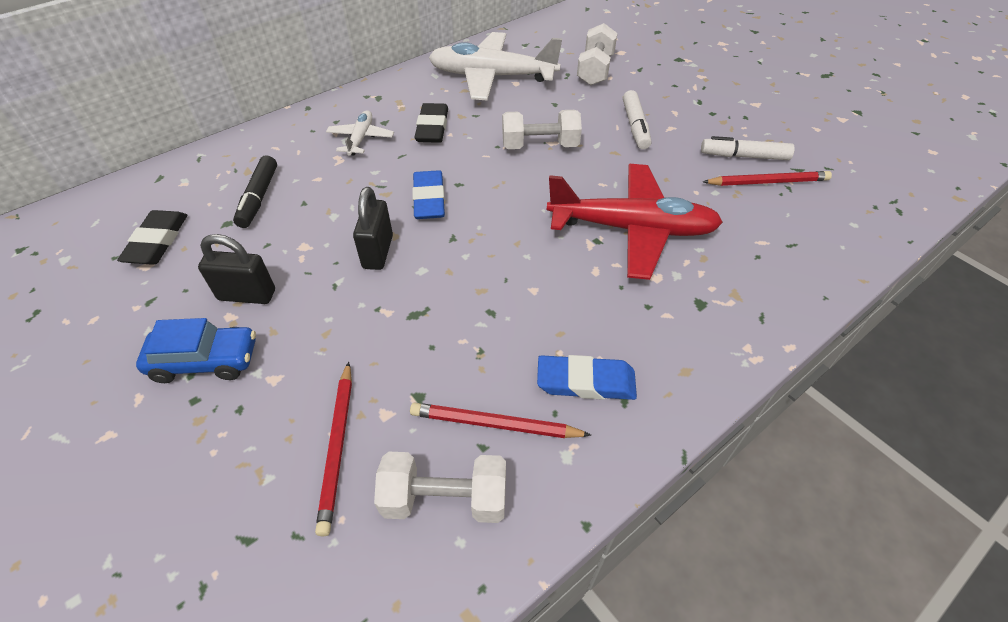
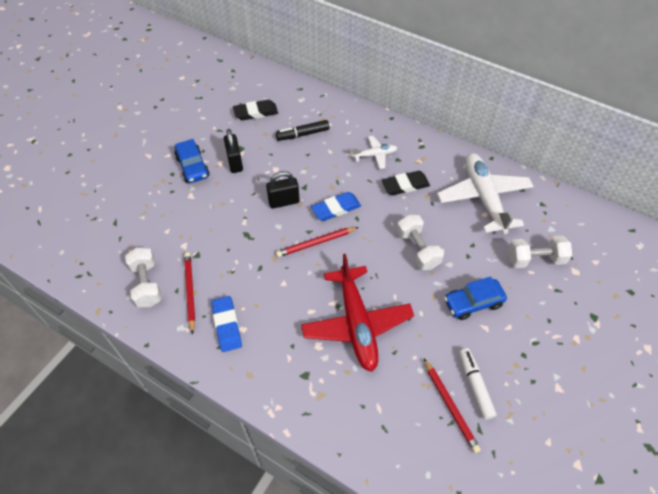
camera: 70 degrees right, 5 degrees up
(337, 447) = (162, 234): red pencil -> red pencil (316, 243)
(635, 126) = (473, 303): white marker -> blue car

